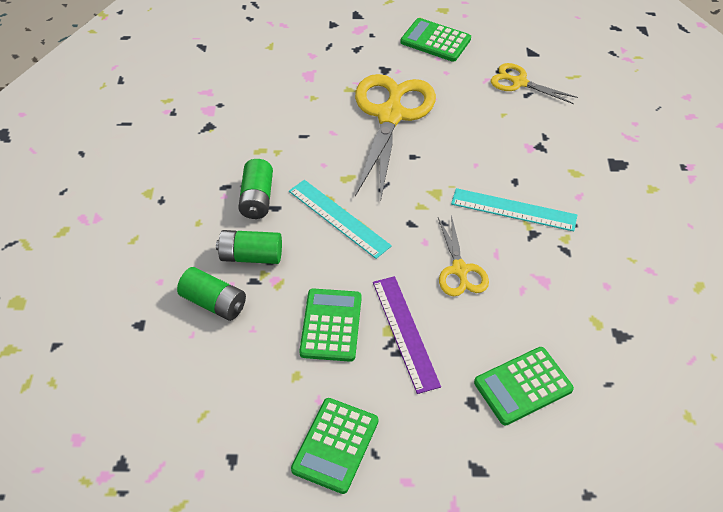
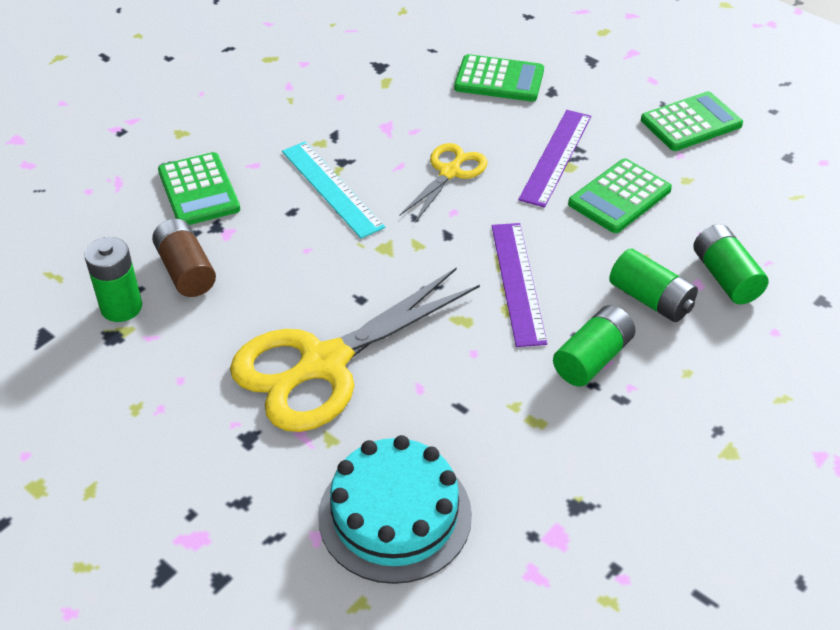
camera: 140 degrees left, 5 degrees down
(287, 79) = (395, 515): none -> turquoise cake
(338, 218) = (518, 282): turquoise ruler -> purple ruler
(435, 41) = (124, 438): green calculator -> green calculator (199, 190)
(518, 116) = (186, 271): none -> brown battery
(519, 82) = (121, 307): yellow scissors -> green battery

